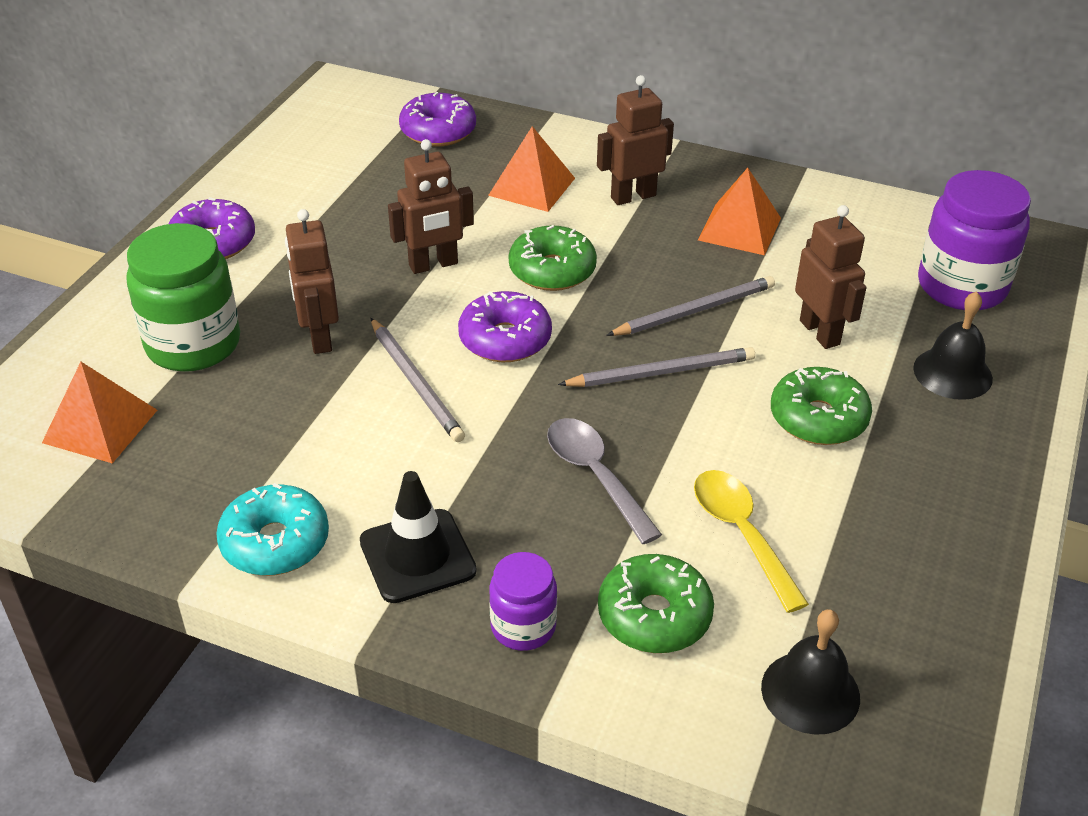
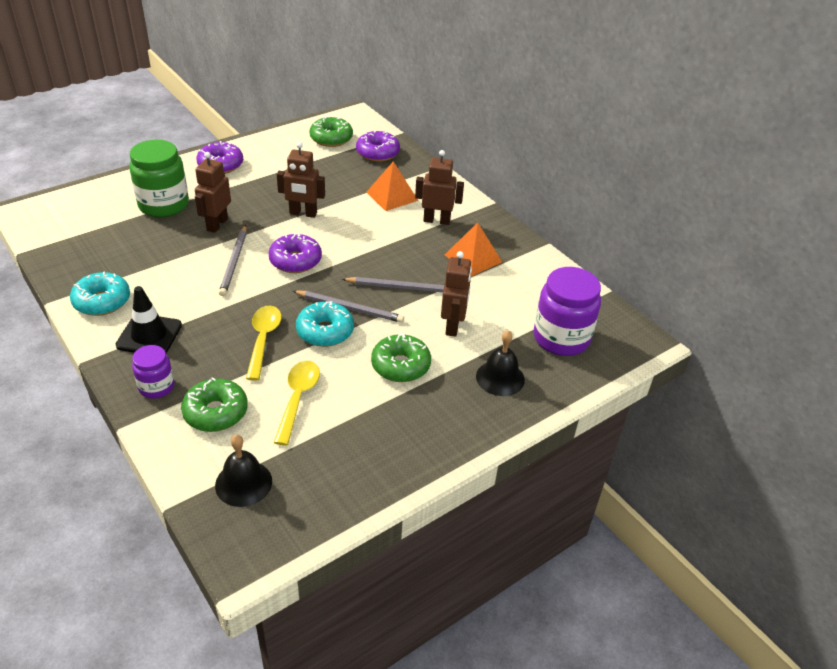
camera: 30 degrees right, 0 degrees up
(100, 426) = (92, 223): orange pyramid -> none
(552, 270) = (354, 239): green donut -> green donut (331, 138)
(595, 476) = (263, 339): grey spoon -> yellow spoon
(666, 421) = (325, 331): none -> turquoise donut

